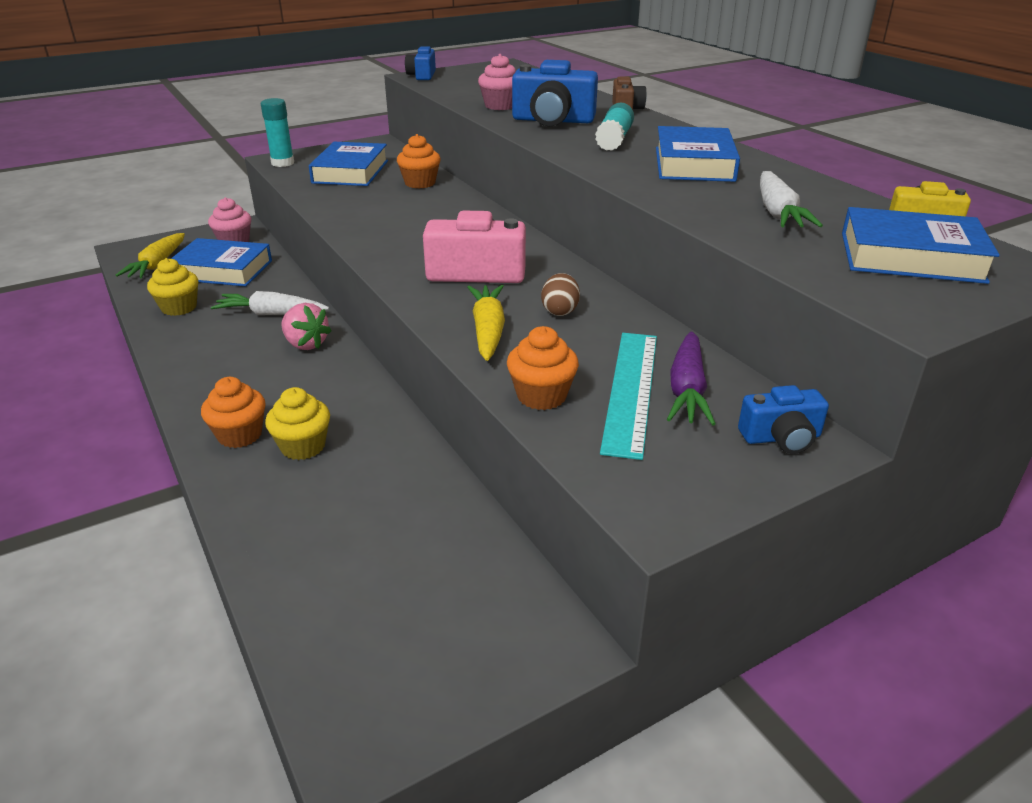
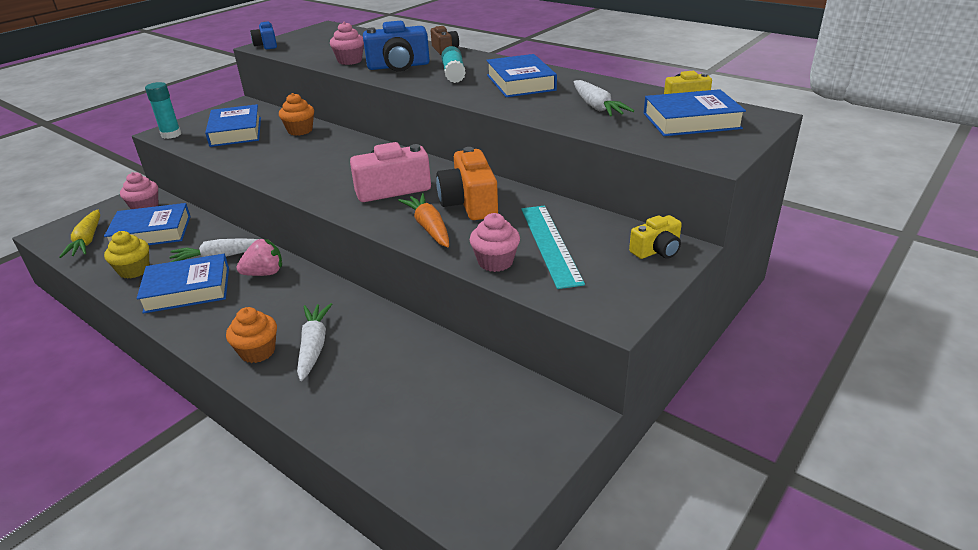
camera: 20 degrees left, 0 degrees up
(216, 342) = (187, 289): none -> blue book
(303, 446) = (314, 346): yellow cupcake -> white carrot
(306, 344) = (264, 273): pink strawberry -> pink strawberry turned 45 degrees counterclockwise
(488, 330) = (429, 227): yellow carrot -> orange carrot
(541, 396) = (495, 262): orange cupcake -> pink cupcake
(560, 311) = (469, 203): brown egg -> orange camera
(687, 390) = (584, 235): purple carrot -> none
(781, 437) = (657, 250): blue camera -> yellow camera

